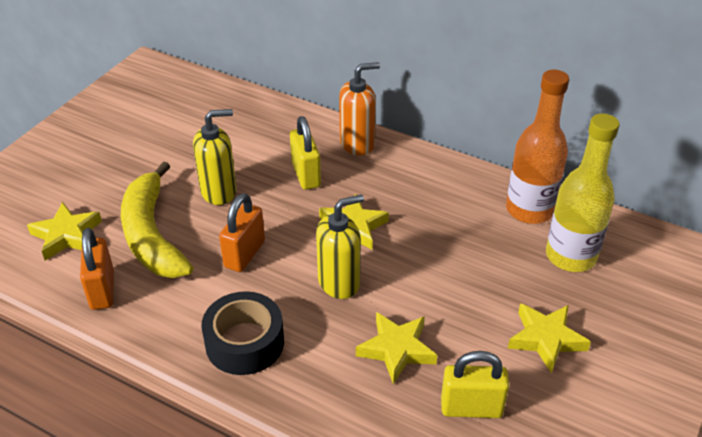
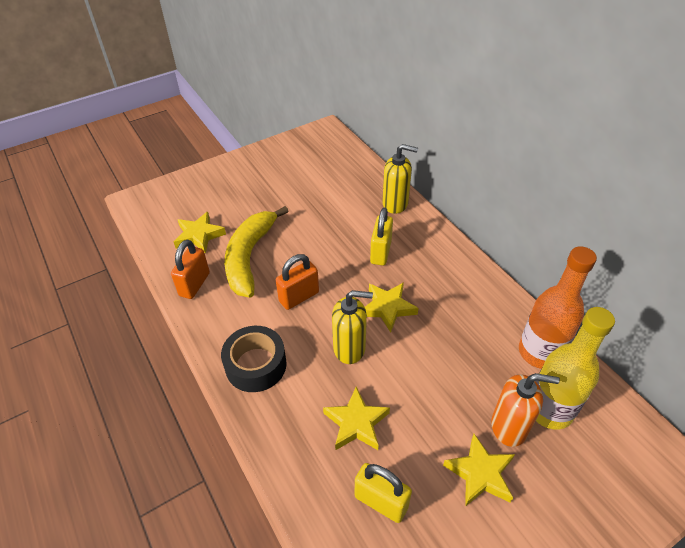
camera: 30 degrees right, 5 degrees up
(219, 191) = (313, 242): yellow soap dispenser -> yellow soap dispenser (395, 204)
(357, 144) = (434, 241): orange soap dispenser -> orange soap dispenser (509, 427)

